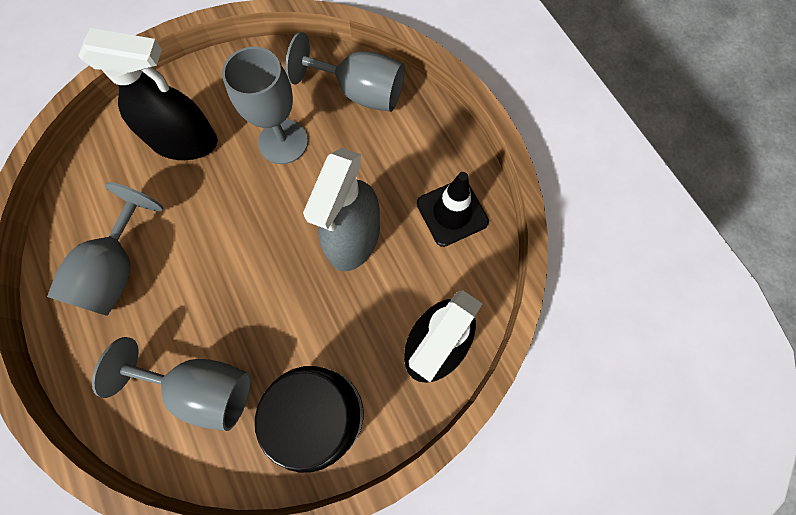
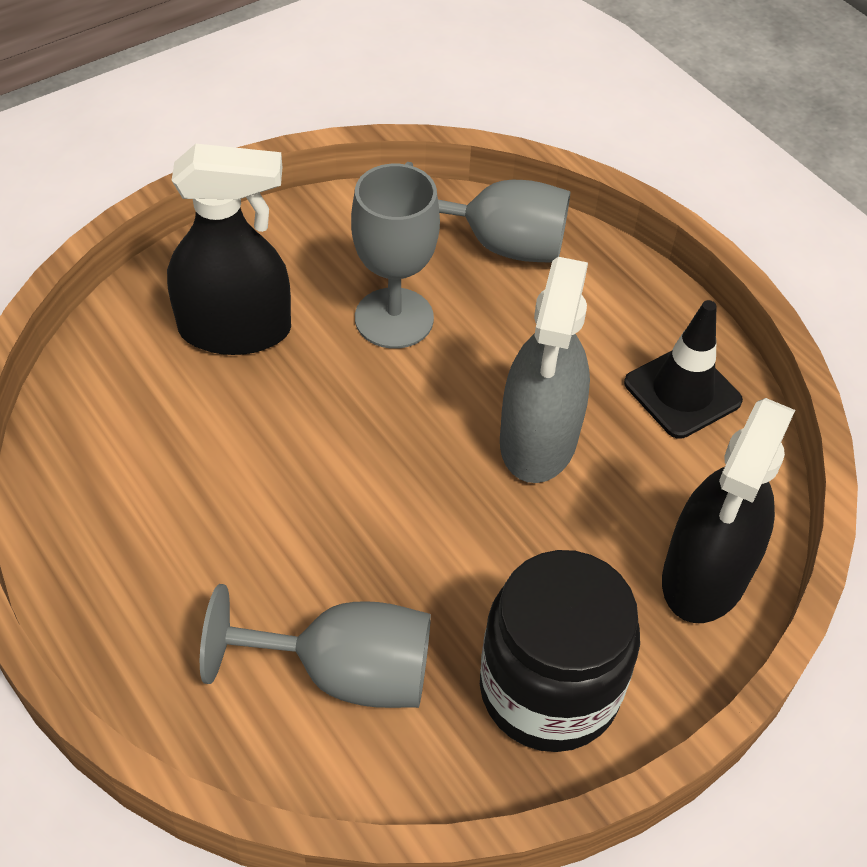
camera: 10 degrees left, 20 degrees down
(117, 270) = (163, 517): grey goblet -> none

